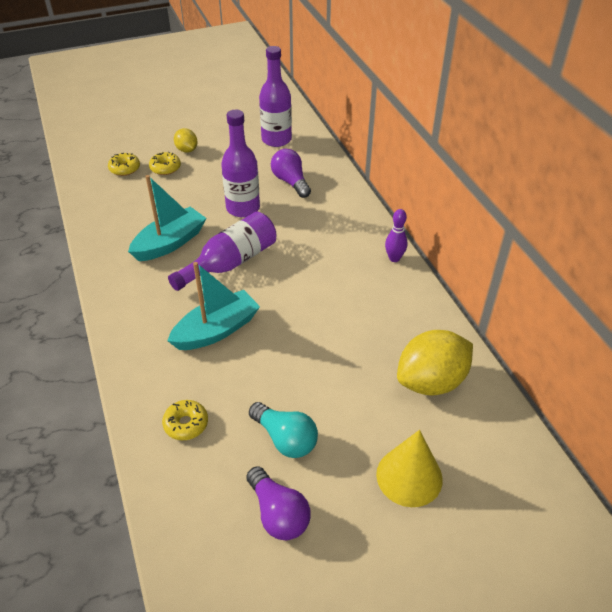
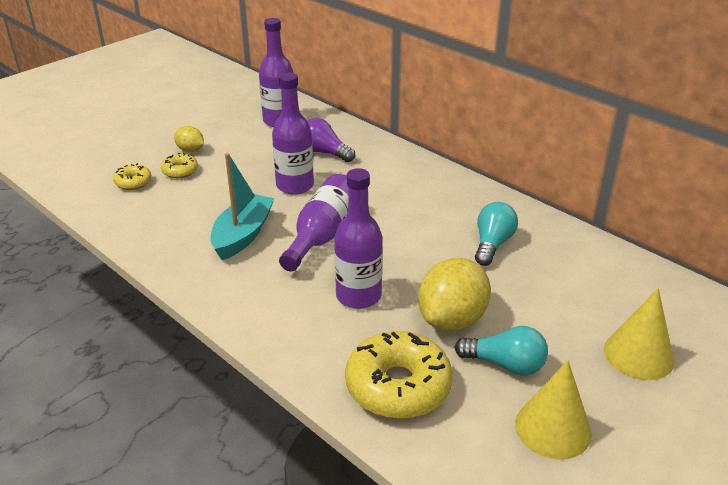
camera: 25 degrees left, 10 degrees down
(186, 424) = (398, 386): yellow donut -> yellow donut, size x2.06
(216, 330) = (358, 296): turquoise boat -> purple bottle
(278, 513) = (553, 428): purple light bulb -> yellow cone
(365, 319) = (492, 244): none -> turquoise light bulb
(394, 258) = (476, 189): purple bowling pin -> none
(431, 381) = (592, 275): yellow lemon -> yellow lemon (452, 319)

